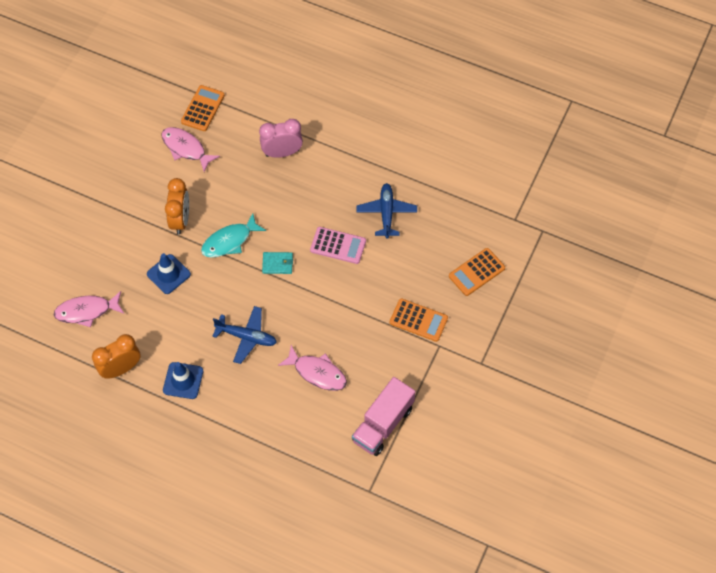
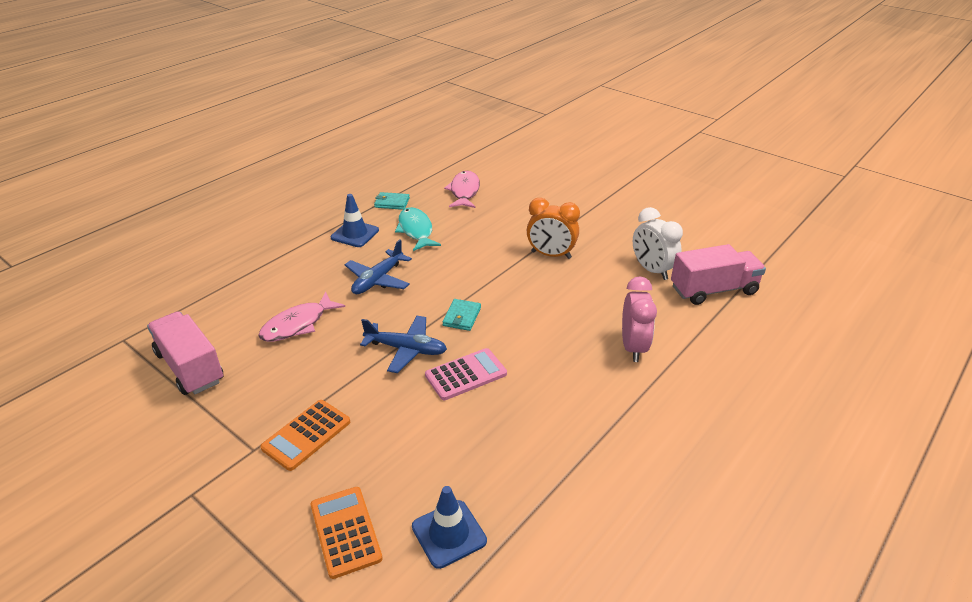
camera: 105 degrees right, 25 degrees down
(121, 368) = (392, 203): orange clock -> turquoise wallet
(168, 274) = (484, 239): blue traffic cone -> blue traffic cone (449, 534)
(186, 148) = (652, 270): pink fish -> white clock
(203, 108) = (713, 290): orange calculator -> pink truck
(230, 241) = (509, 285): turquoise fish -> turquoise fish (416, 230)
(338, 245) = (466, 374): pink calculator -> pink calculator turned 150 degrees counterclockwise
(386, 213) = (501, 437): blue plane -> blue plane (406, 349)

